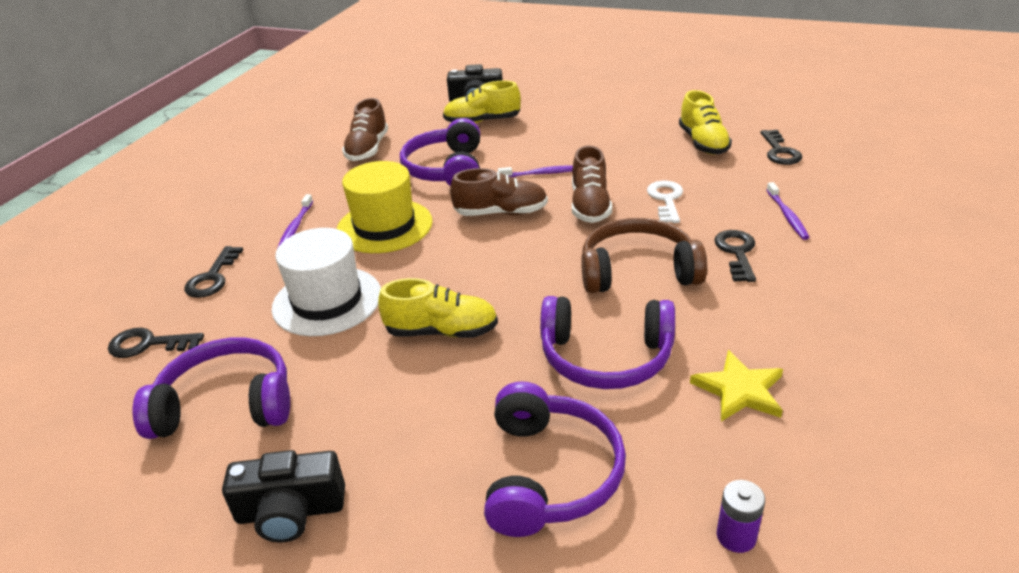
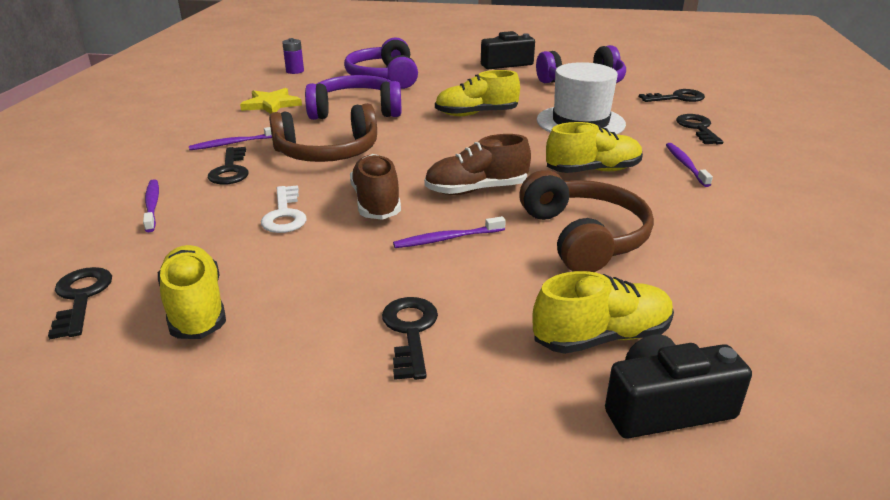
camera: 165 degrees right, 5 degrees down
(367, 149) = (738, 263): brown shoe -> none
(384, 226) = (593, 171): yellow hat -> yellow shoe
(446, 169) = (584, 237): purple headphones -> brown headphones
(579, 128) = (410, 332): none -> black key
(755, 297) = (233, 143): none -> purple toothbrush

